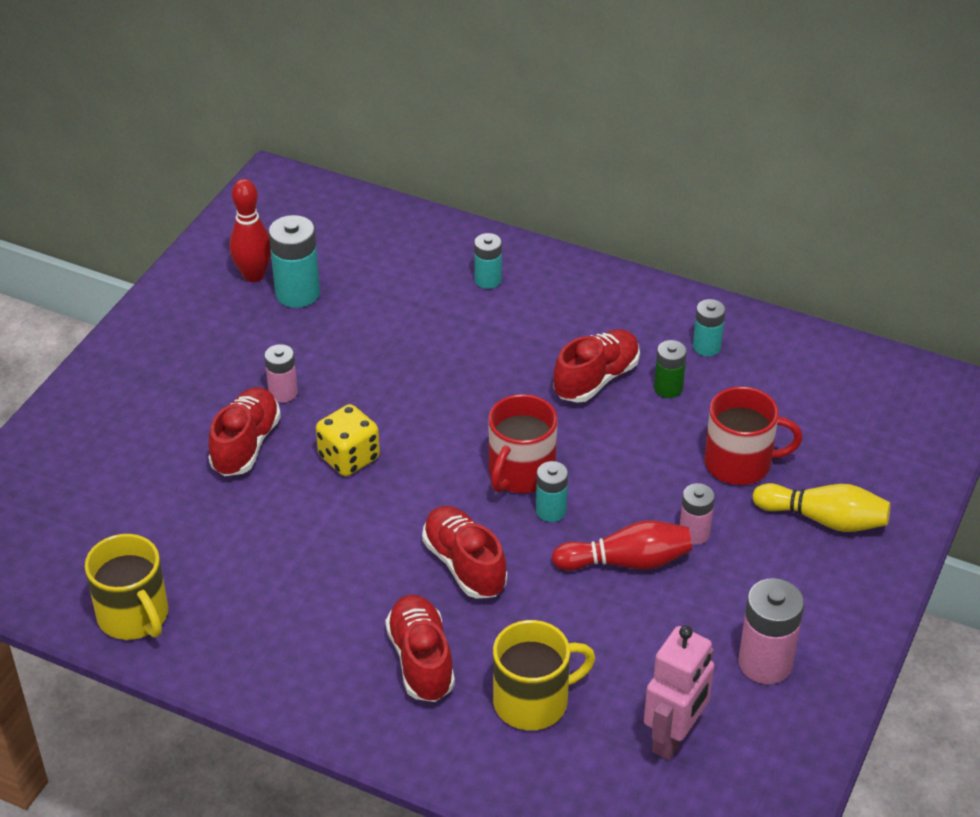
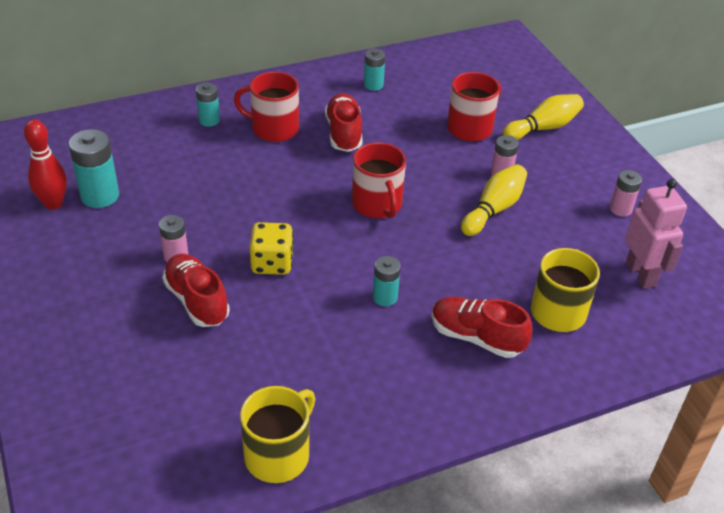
camera: 50 degrees left, 0 degrees up
(134, 616) = (278, 455): yellow mug -> yellow mug turned 60 degrees counterclockwise
(464, 565) = (421, 271): red shoe -> none
(535, 329) = (274, 129): none -> red mug
(551, 511) = (421, 212): turquoise battery -> turquoise battery (385, 297)
(627, 562) = (494, 209): red bowling pin -> yellow bowling pin
(668, 388) = (385, 115): green battery -> none
(765, 663) = (620, 209): pink battery -> pink battery, size x0.61

